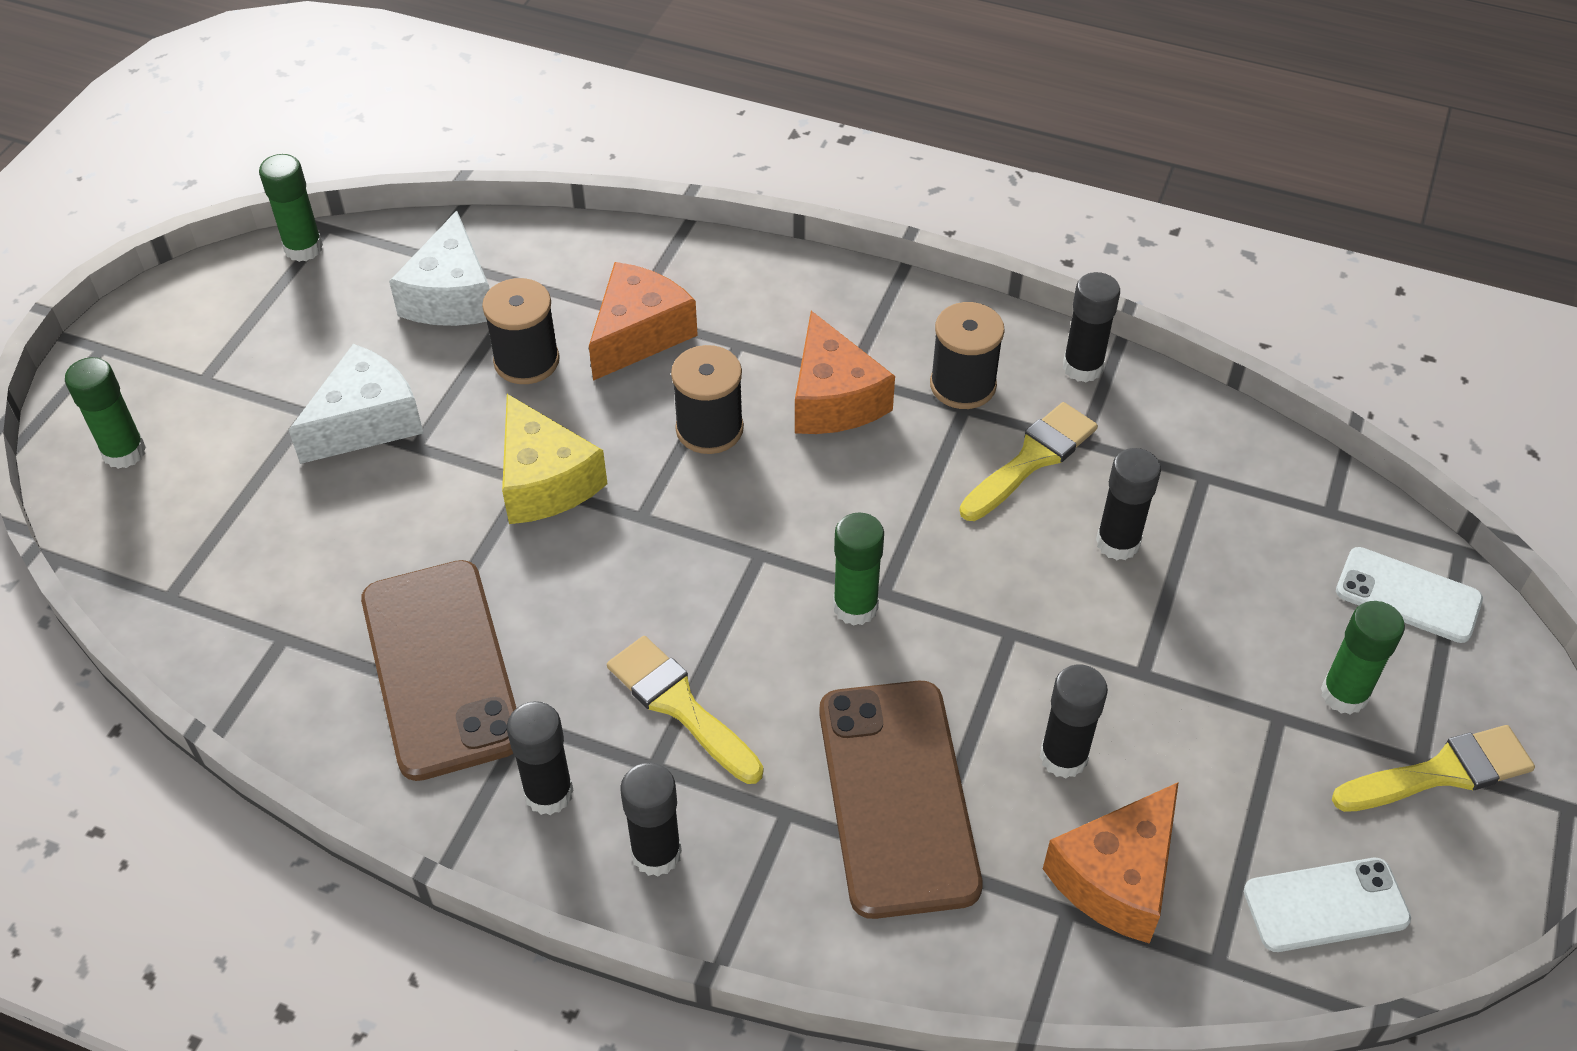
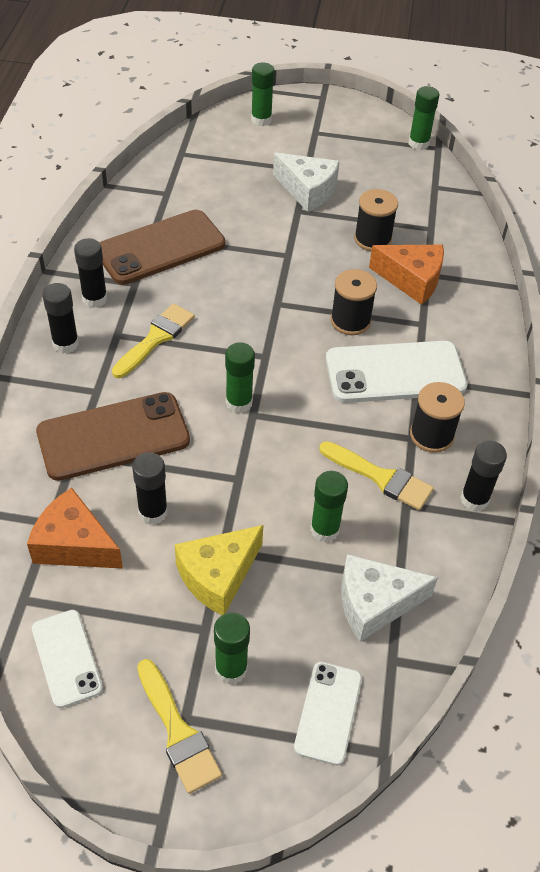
camera: 75 degrees right, 0 degrees up
(451, 296) = (408, 202): white cheese -> white cheese (374, 603)
(545, 481) = (290, 262): yellow cheese -> yellow cheese (218, 576)
(833, 398) = (395, 373): orange cheese -> white phone
(1118, 543) = (324, 530): black glue stick -> green glue stick

